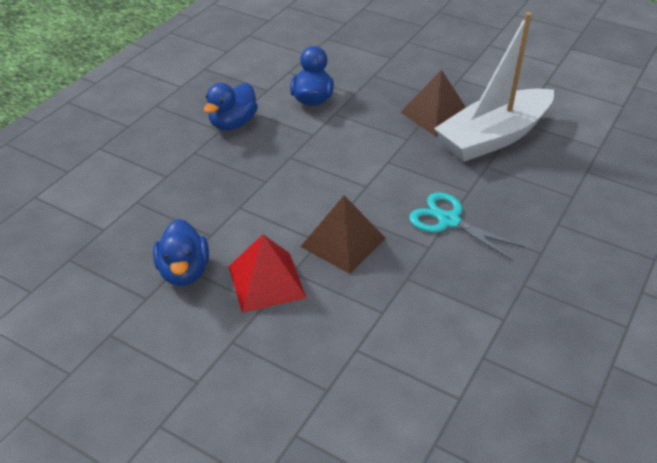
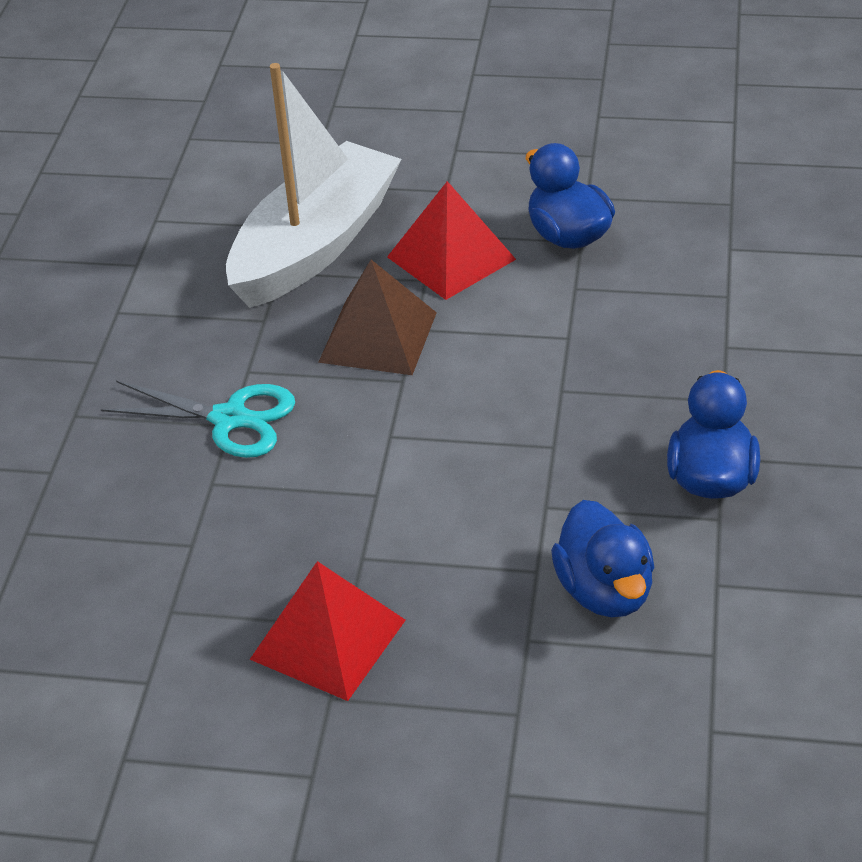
camera: 160 degrees right, 0 degrees up
(436, 114) = (328, 639): brown pyramid -> red pyramid
(494, 137) = (191, 619): white boat -> white boat (314, 245)

